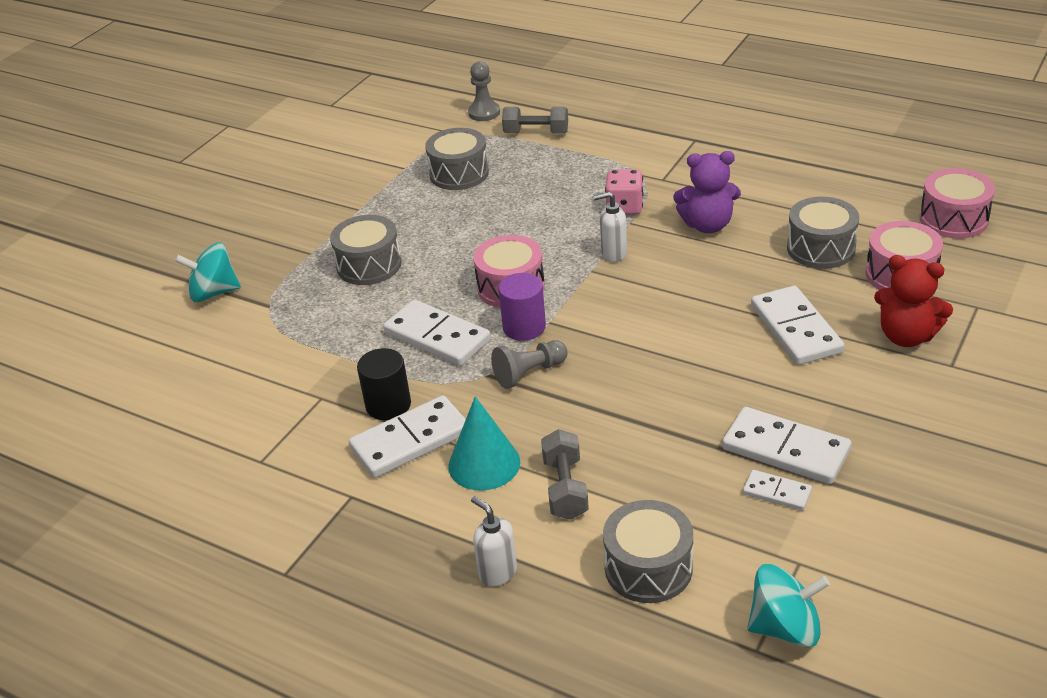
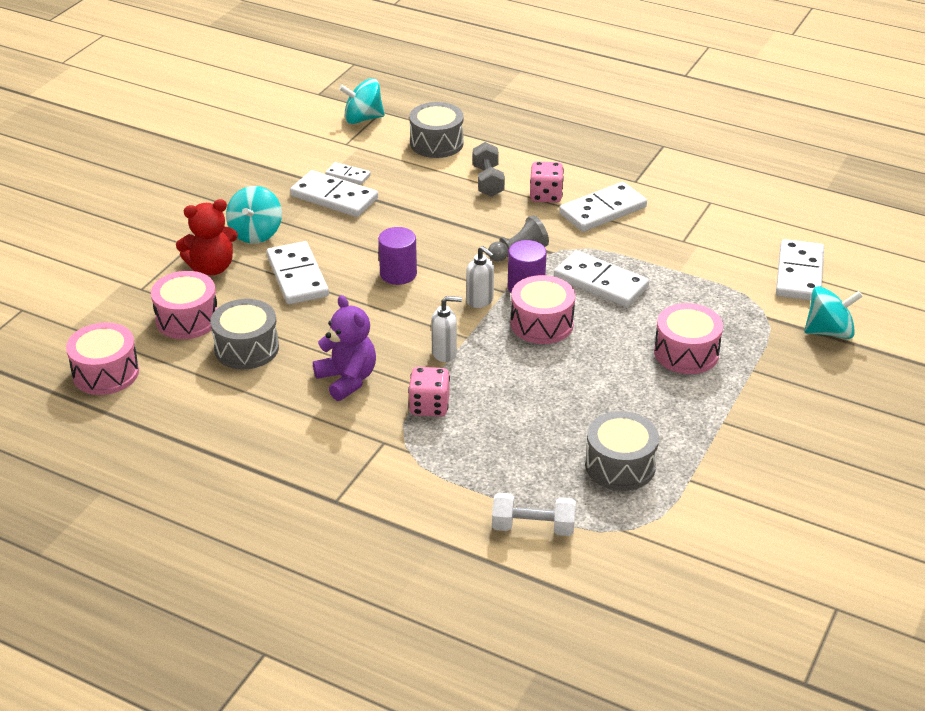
camera: 175 degrees right, 0 degrees up
(205, 357) = (799, 274): none -> white domino
(369, 265) = (686, 353): grey drum -> pink drum
(388, 405) = (627, 233): black cylinder -> none
(484, 113) = (607, 572): grey pawn -> none
(484, 464) = (546, 196): turquoise cone -> pink dice
(497, 572) = (529, 143): white soap dispenser -> white soap dispenser (480, 301)
(536, 133) = (533, 527): grey dumbbell -> white dumbbell
(675, 337) = (398, 274): none -> purple cylinder
(707, 225) = (347, 379): purple teddy bear -> purple teddy bear turned 60 degrees clockwise
(873, 387) = (256, 233): none -> turquoise spinning top
(906, 336) = (211, 267): red teddy bear -> red teddy bear turned 135 degrees clockwise

